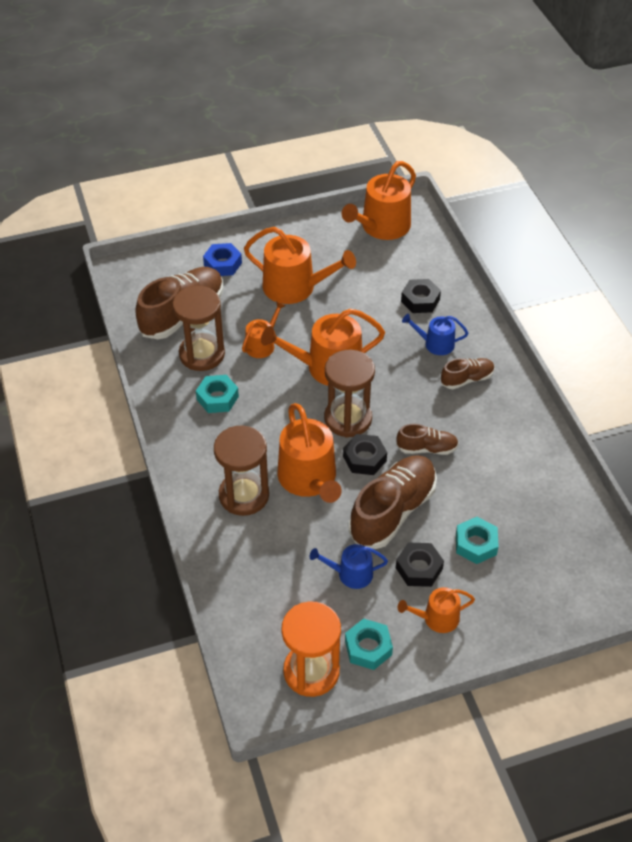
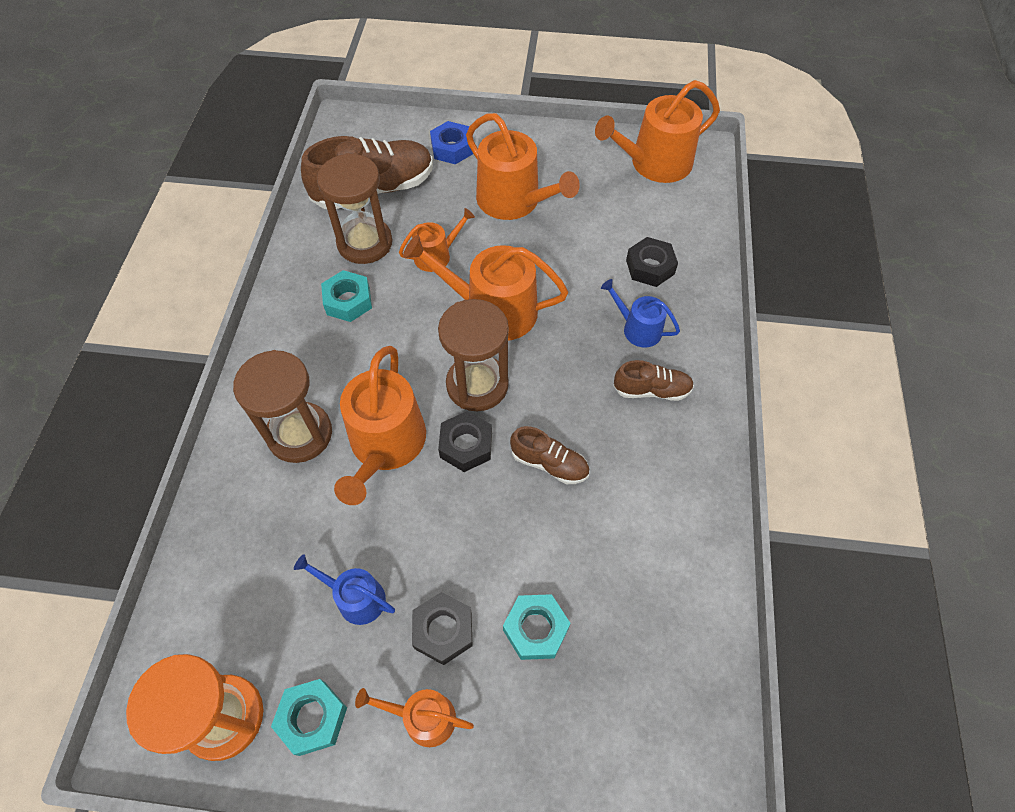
camera: 25 degrees right, 10 degrees up
(392, 511) = (458, 532): brown shoe -> none

